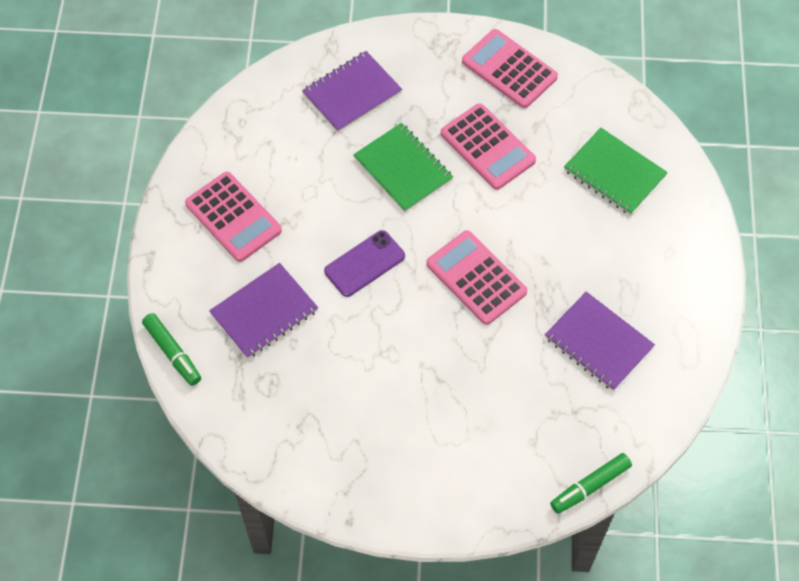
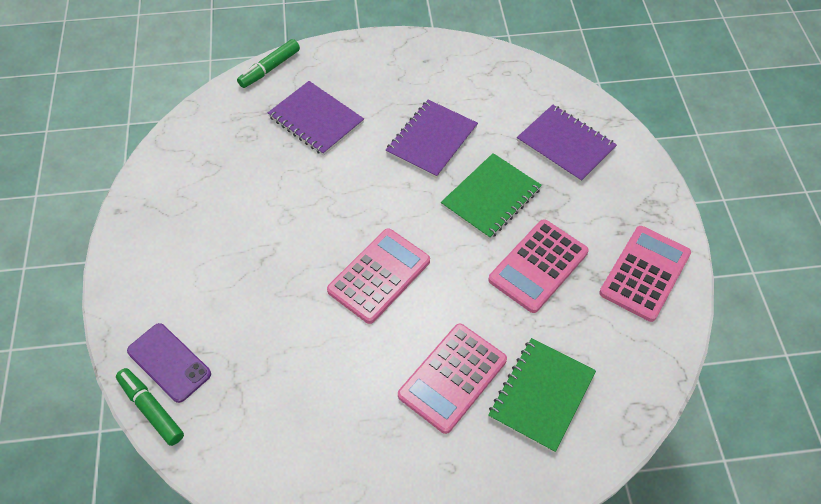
camera: 80 degrees right, 5 degrees down
(233, 217) = (407, 83): pink calculator -> pink calculator (452, 378)
(364, 264) = (378, 183): purple phone -> purple phone (169, 362)
(598, 342) = (320, 400): purple notebook -> purple notebook (432, 140)

